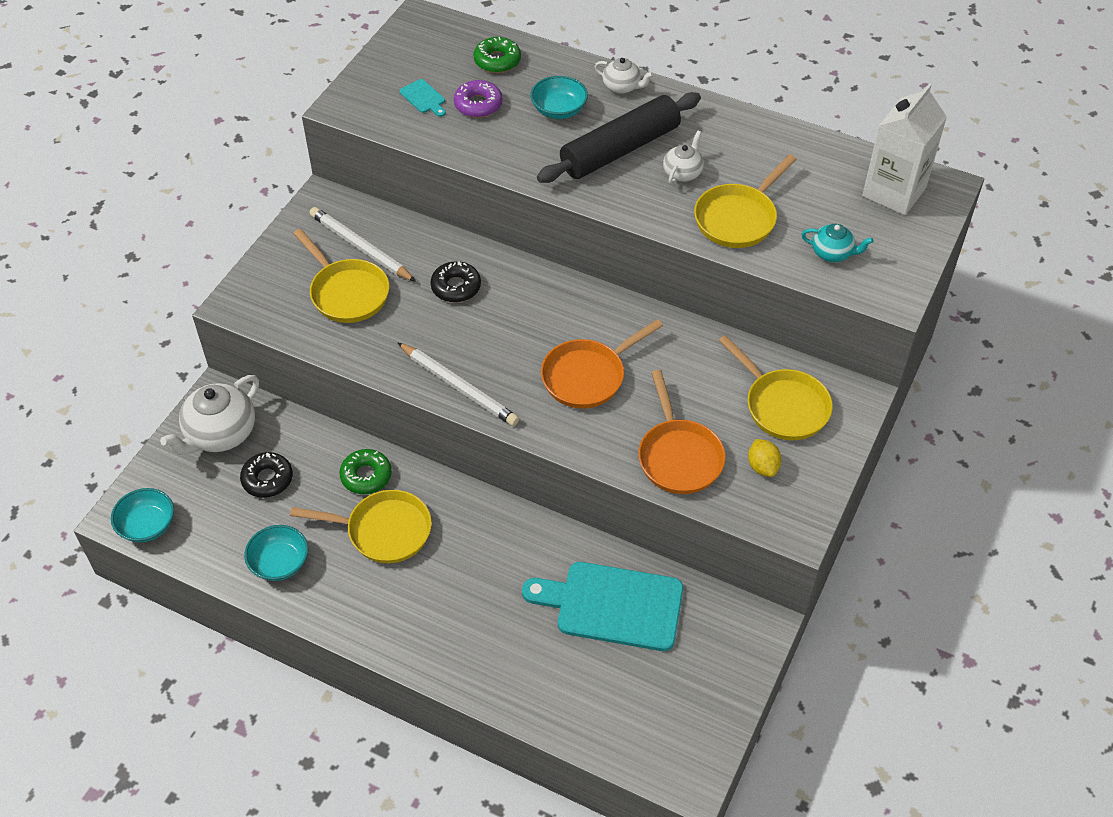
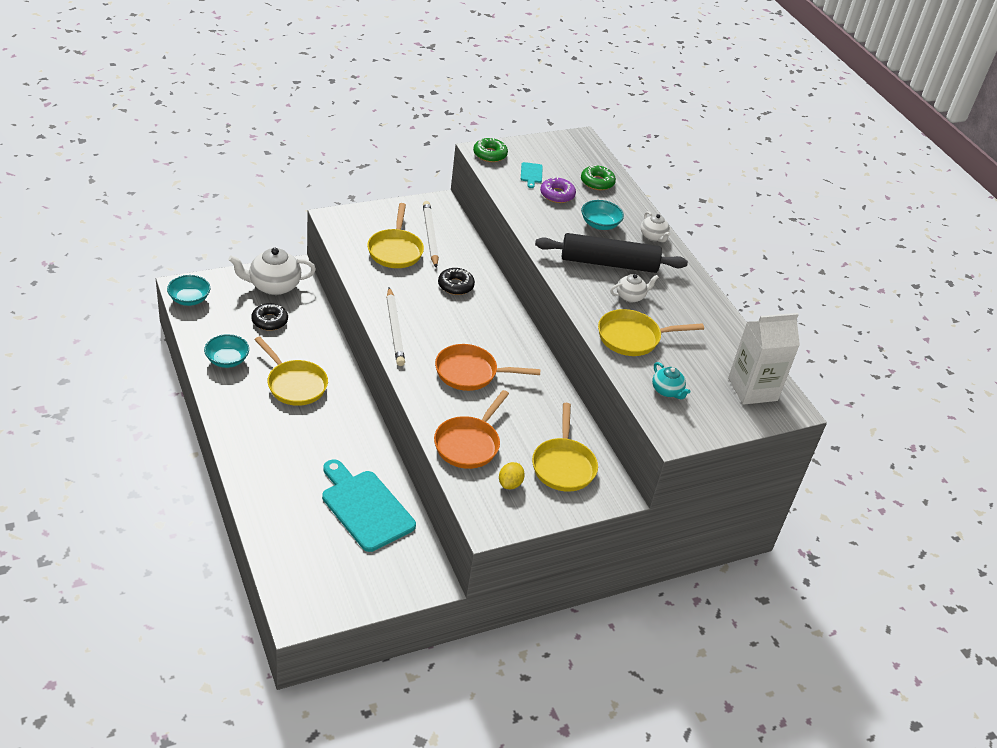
camera: 35 degrees right, 10 degrees down
(366, 476) = (319, 355): green donut -> green donut (490, 154)

